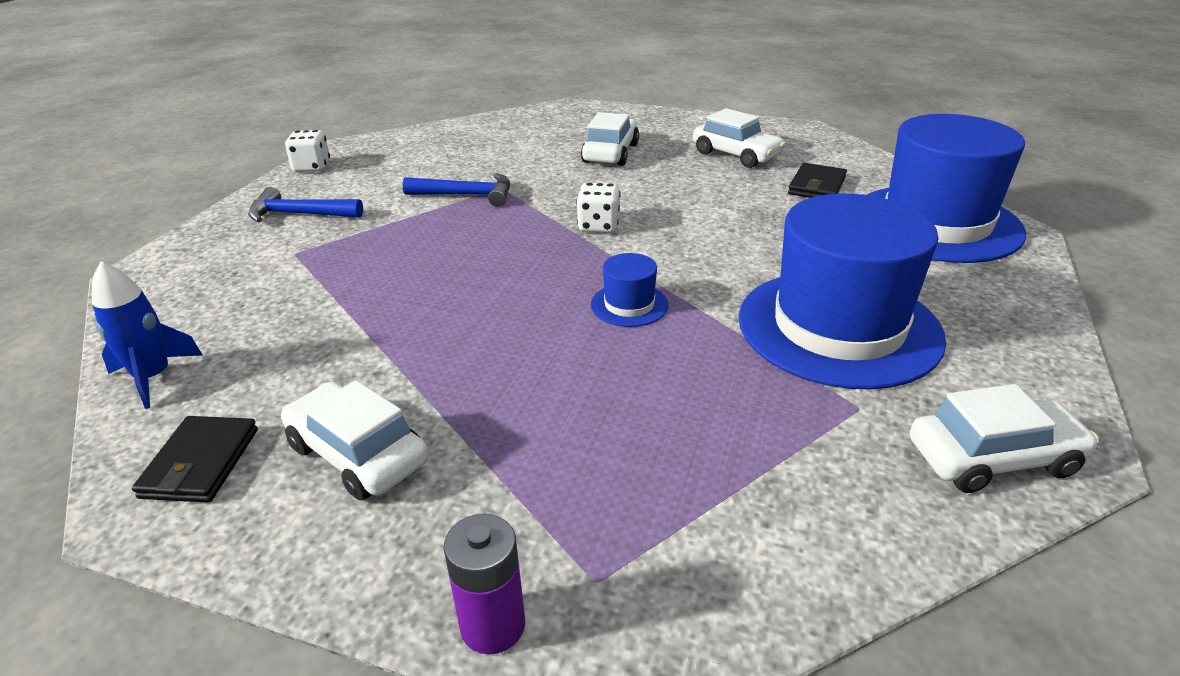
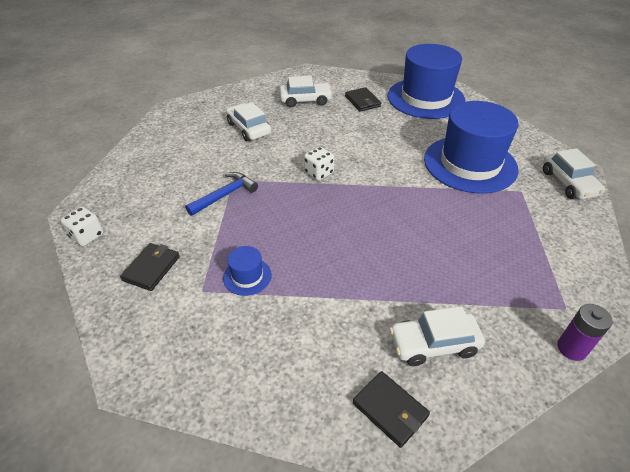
camera: 50 degrees left, 10 degrees up
(153, 377) = (282, 406): blue rocket -> none
(300, 214) = (151, 268): blue hammer -> black wallet
(629, 305) = (398, 203): blue hat -> blue hat (247, 276)
(993, 458) = (568, 183): white car -> white car turned 135 degrees clockwise

